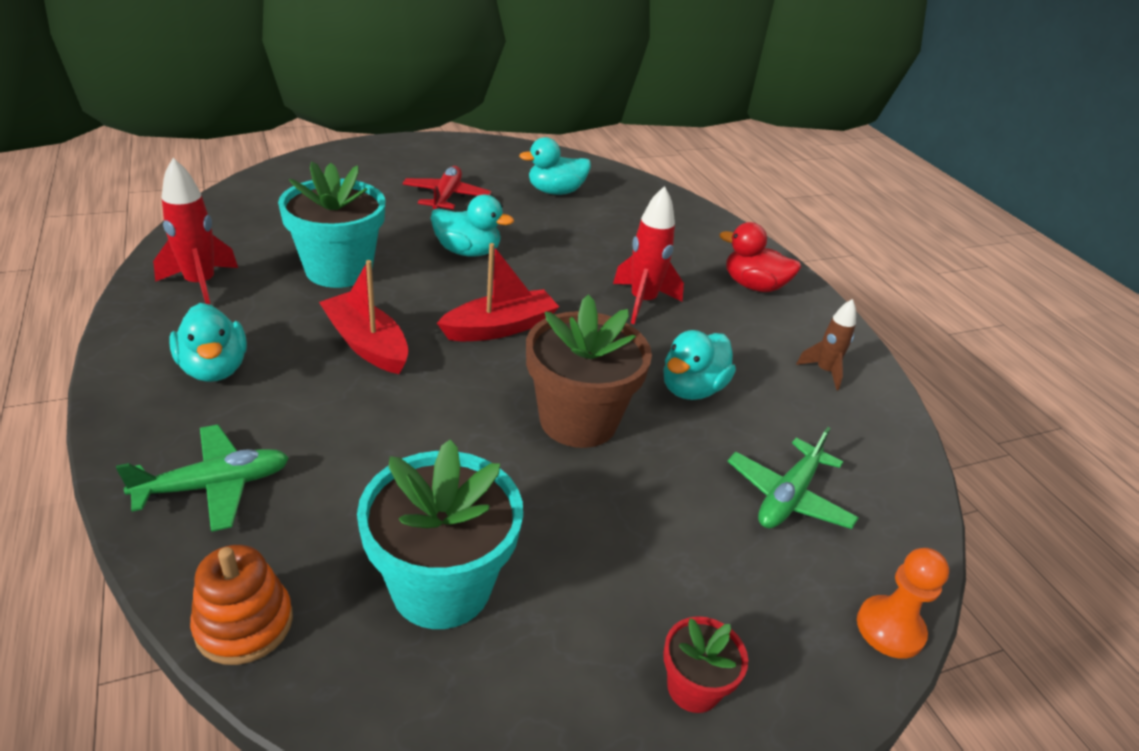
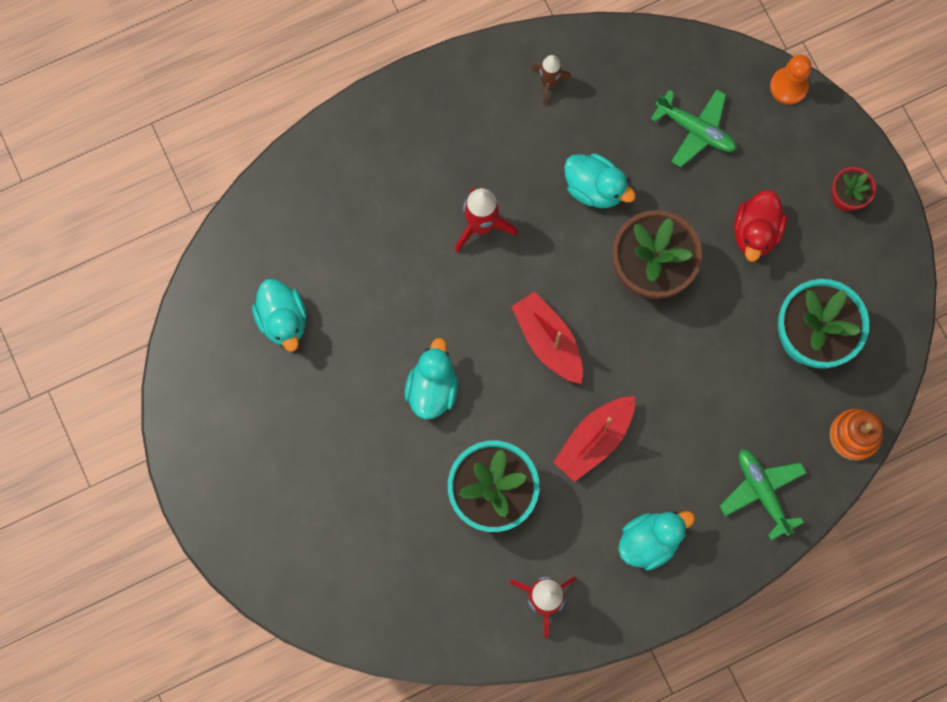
camera: 90 degrees left, 40 degrees up
(446, 197) = (326, 430): red plane -> none
(753, 286) = (429, 126): red duck -> red duck (755, 232)

